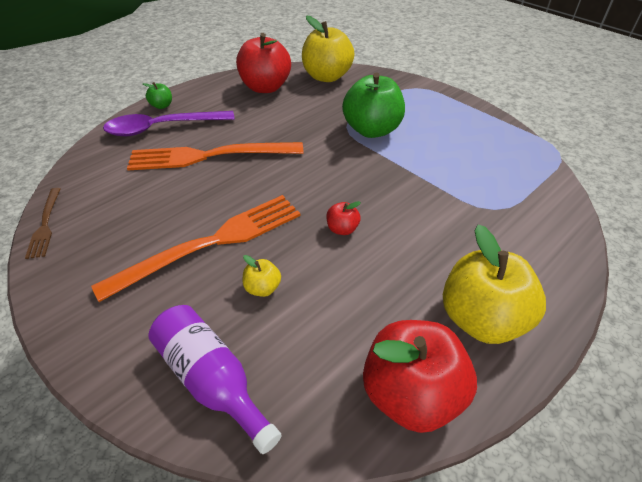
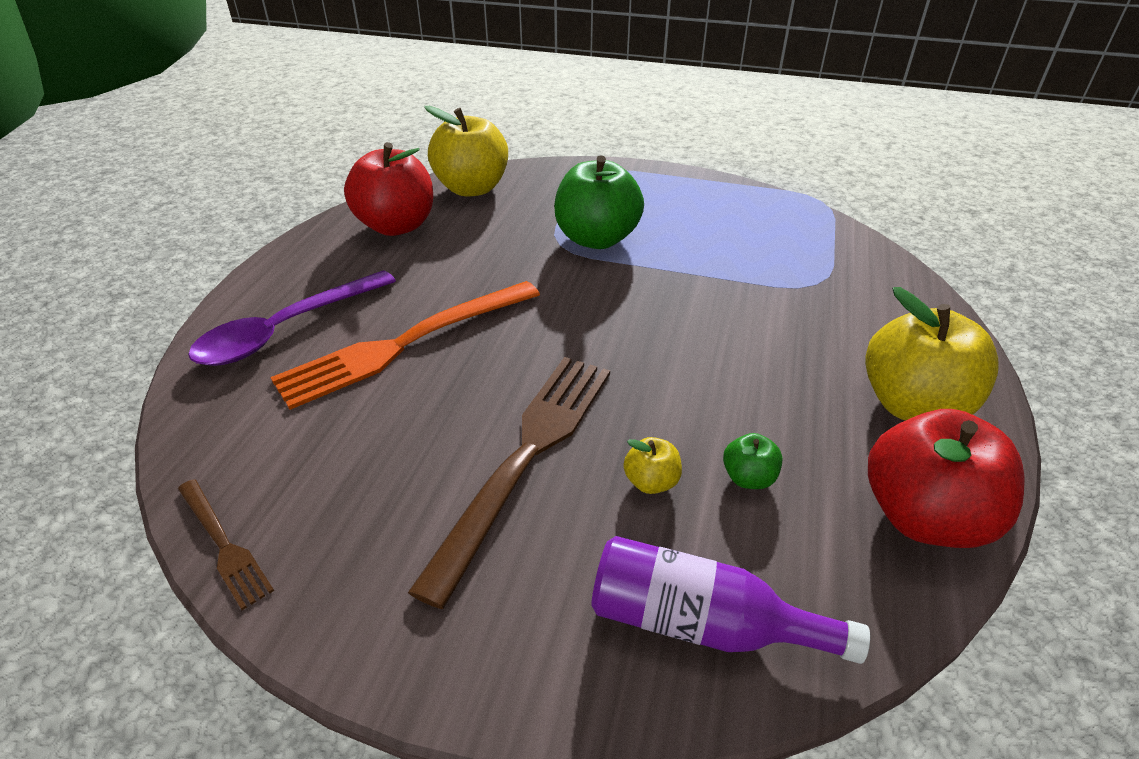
camera: 30 degrees left, 5 degrees down
(162, 106) = (252, 298): green apple -> green apple (748, 478)
(212, 243) = (527, 456): orange fork -> brown fork
(342, 229) = (677, 370): red apple -> none

